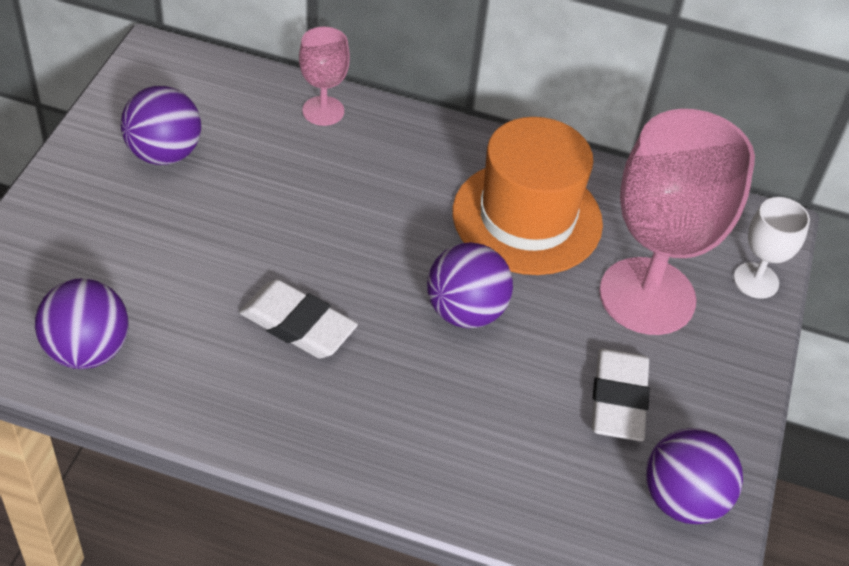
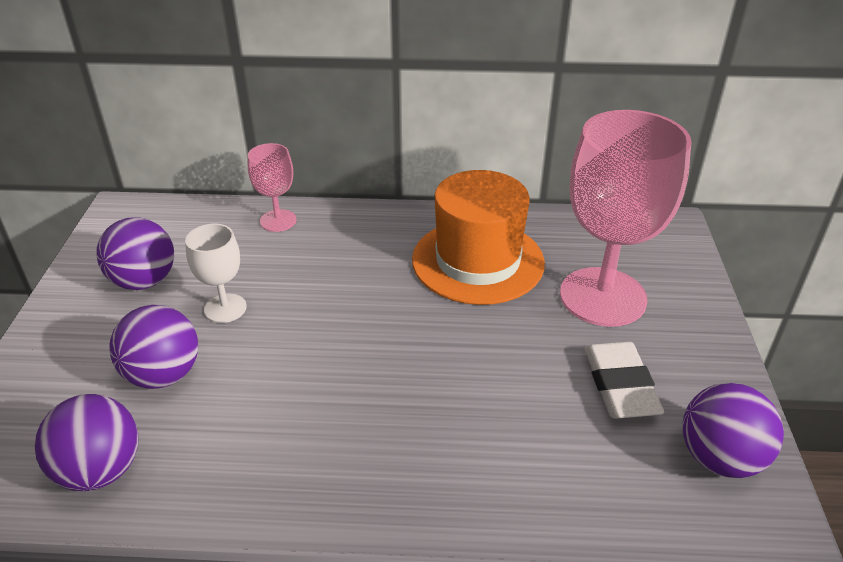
camera: 10 degrees left, 10 degrees down
(298, 324) = (306, 394): white eraser -> none
(465, 311) = (456, 345): purple ball -> purple ball (163, 375)
(756, 280) = (682, 265): white goblet -> white goblet (225, 308)

